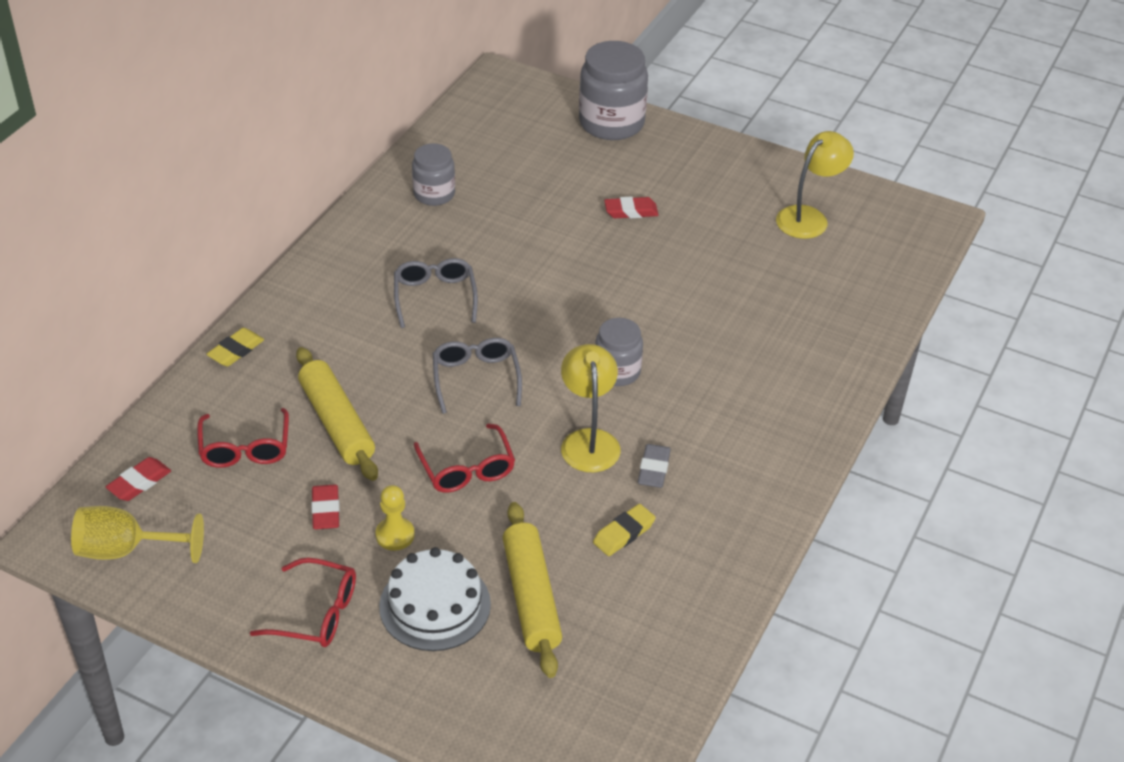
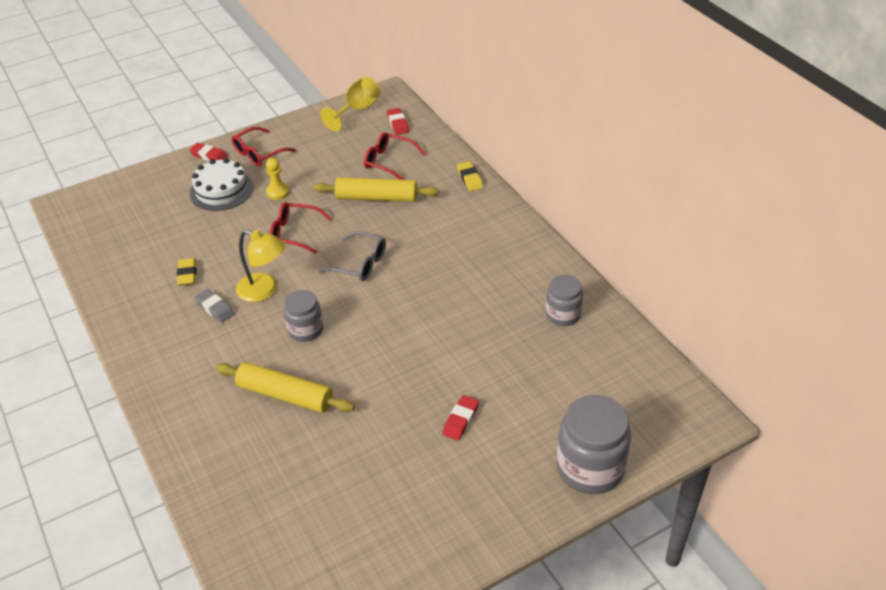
camera: 125 degrees right, 0 degrees up
(325, 510) = (318, 175): red eraser -> red eraser (209, 156)
(435, 297) = (449, 274): grey glasses -> none
(531, 597) = (188, 223): yellow rolling pin -> yellow rolling pin (285, 395)
(809, 217) = (362, 542): yellow lamp -> none

